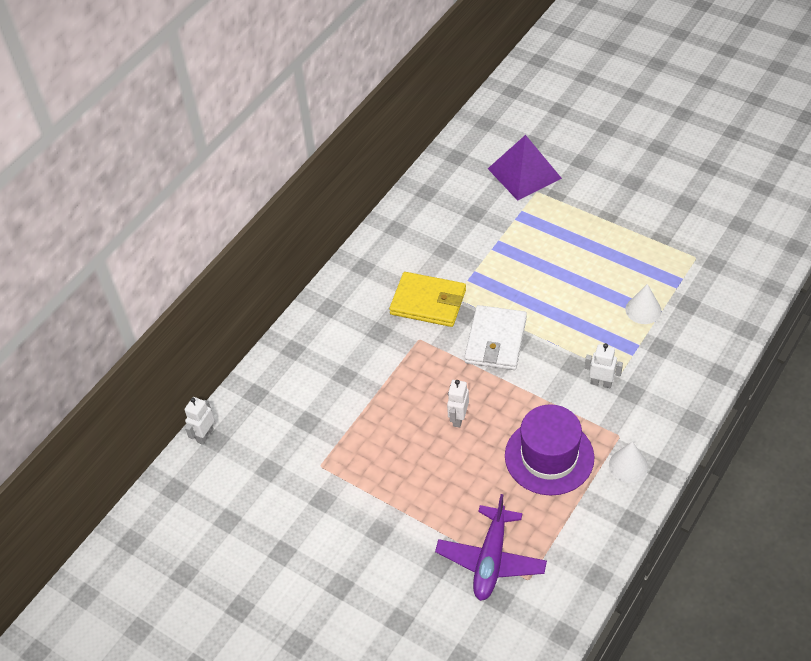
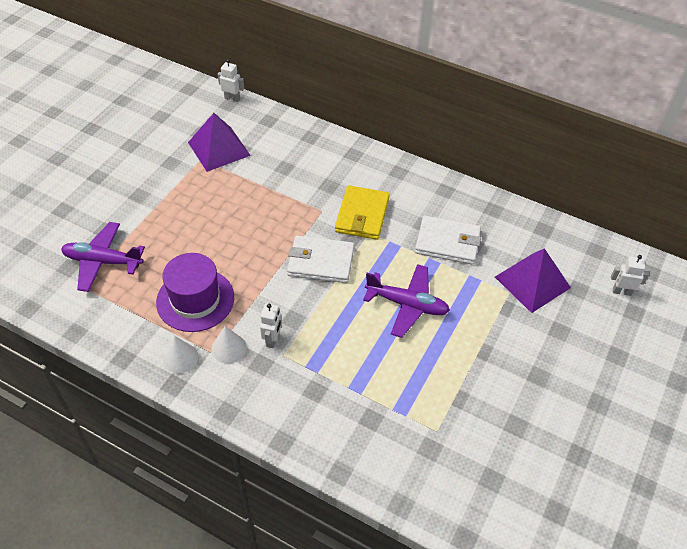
camera: 80 degrees right, 0 degrees up
(302, 446) = (219, 149): none -> purple pyramid
(458, 418) = (238, 238): white robot -> white robot (621, 291)
(471, 232) = (447, 242): none -> white wallet
(553, 270) = (407, 304): none -> purple plane
(643, 310) = (361, 378): white cone -> white cone (229, 348)

